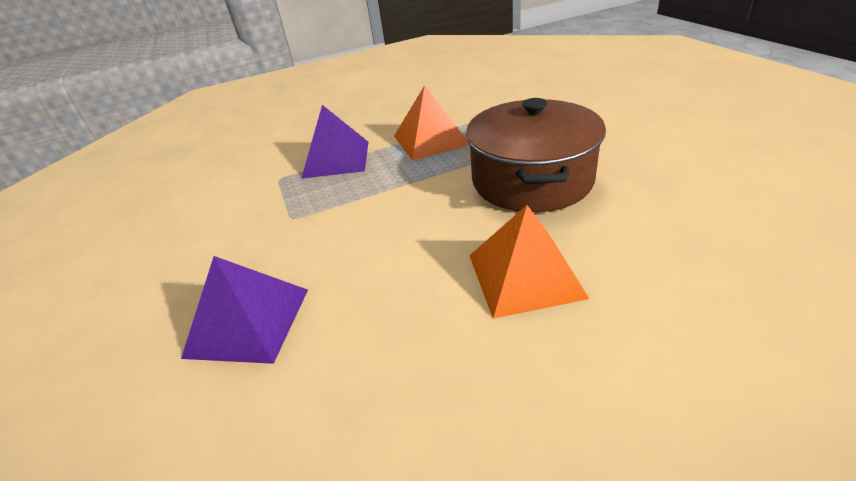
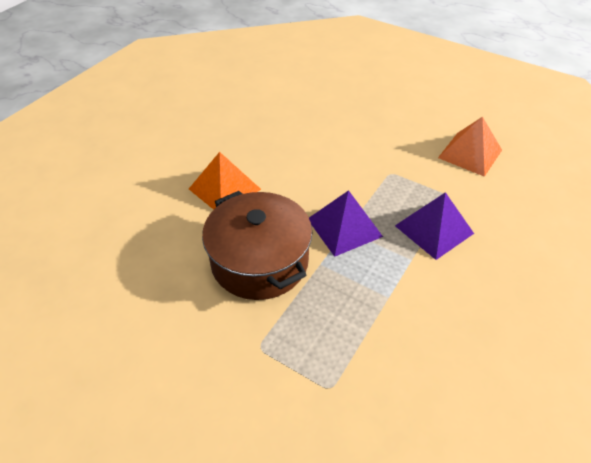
camera: 140 degrees right, 10 degrees up
(248, 322) = (334, 125): purple pyramid -> purple pyramid (344, 227)
(430, 140) = (382, 282): orange pyramid -> orange pyramid (470, 153)

